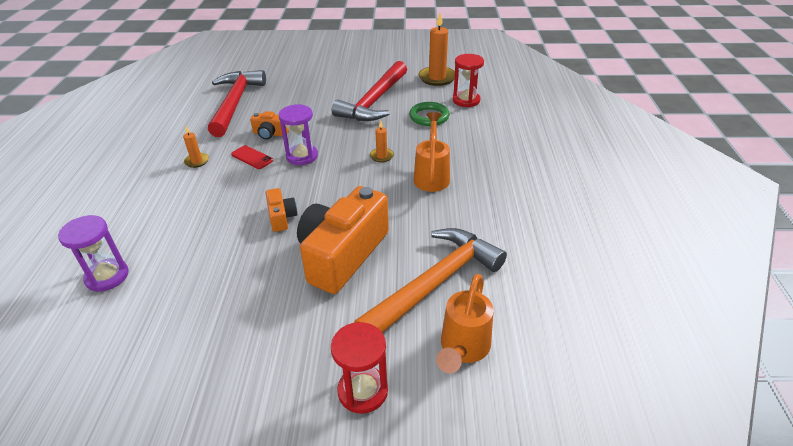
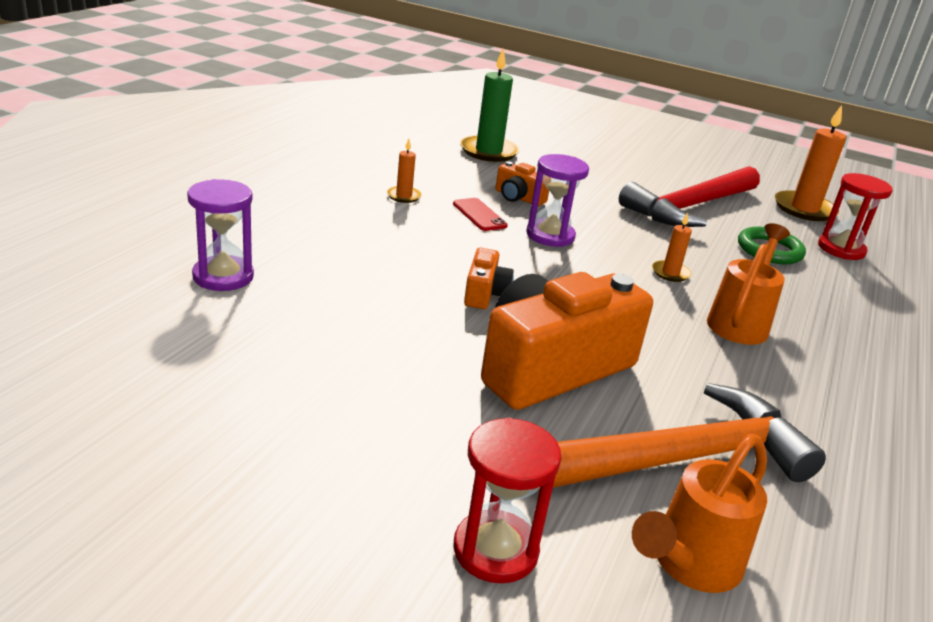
camera: 20 degrees right, 10 degrees down
(235, 103) = (488, 151): red hammer -> green candle

